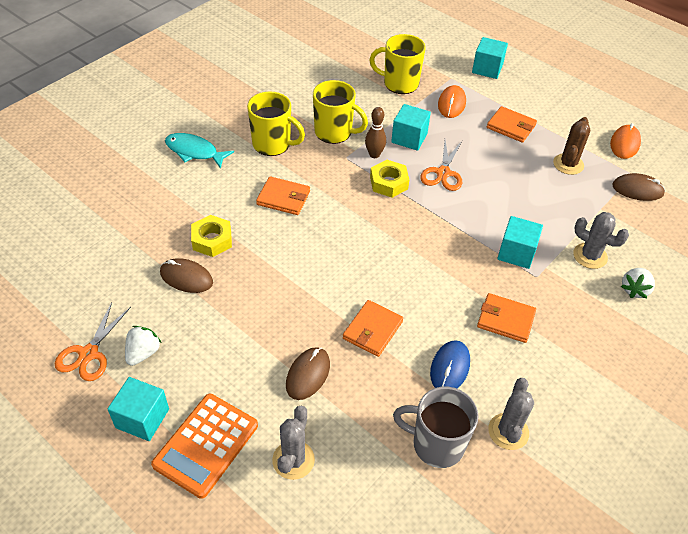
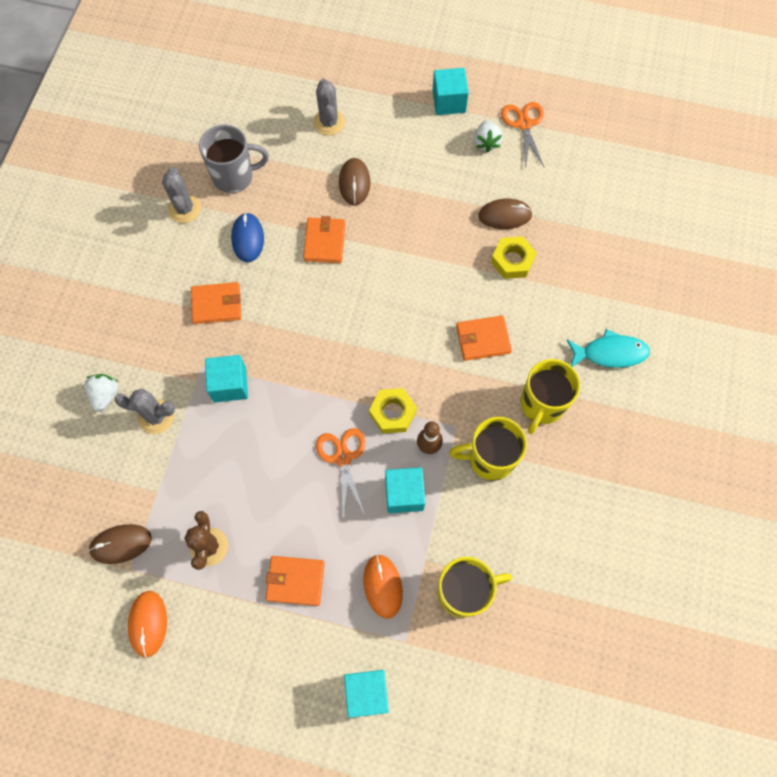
camera: 155 degrees right, 20 degrees up
(206, 445) = (393, 105): orange calculator -> none
(273, 144) = (541, 405): yellow mug -> yellow mug turned 60 degrees counterclockwise

